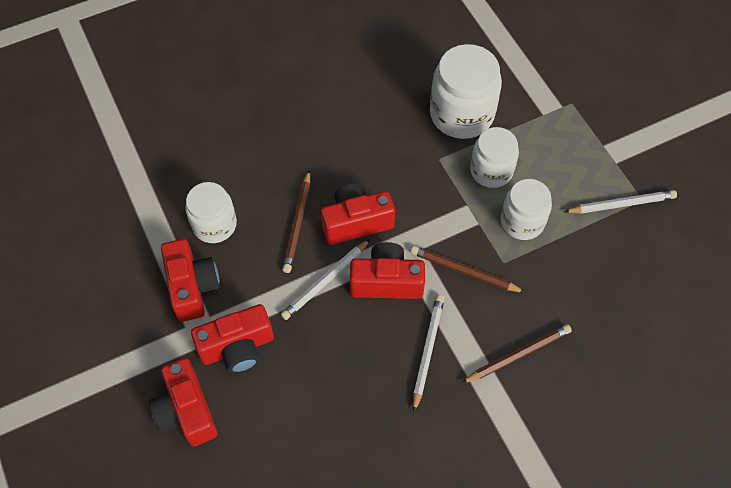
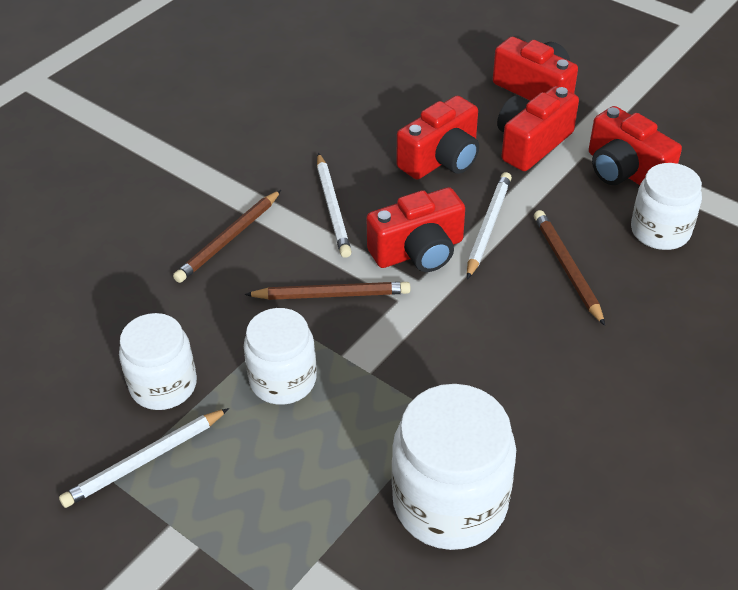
camera: 155 degrees right, 15 degrees down
(356, 222) = (498, 296): red camera -> red camera (441, 159)
(491, 170) = (358, 432): white jar -> white jar (163, 385)

